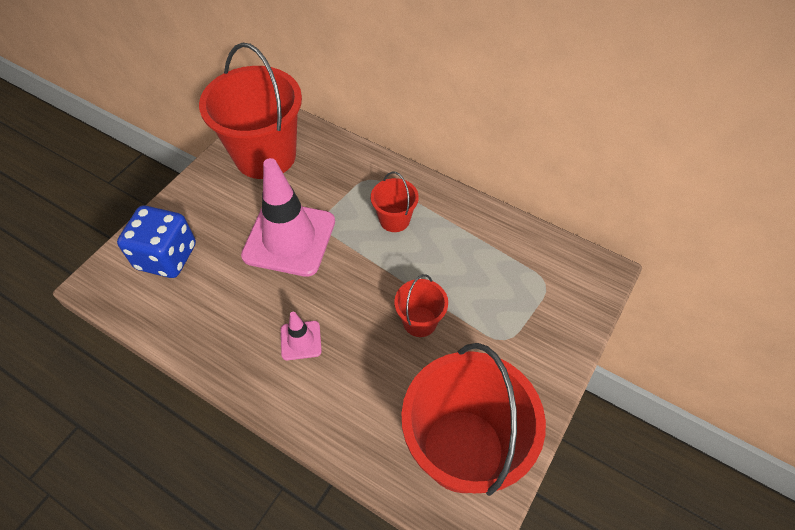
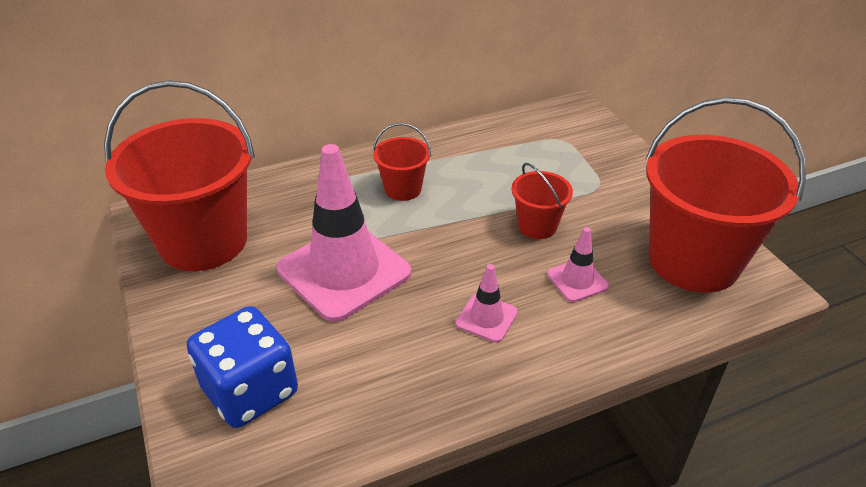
camera: 55 degrees left, 15 degrees down
(378, 377) = (577, 280): none -> pink traffic cone

